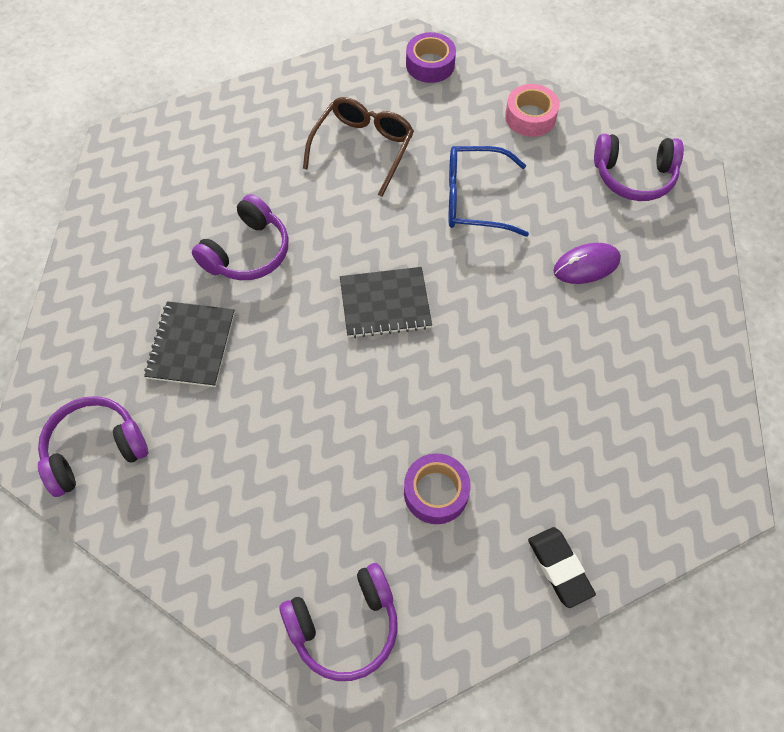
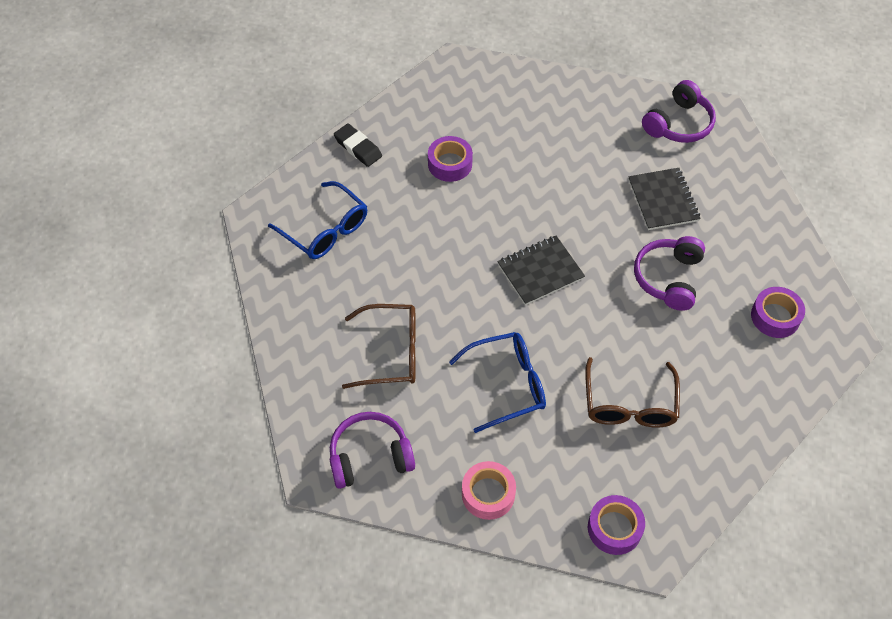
camera: 160 degrees right, 5 degrees down
(167, 181) = (775, 317): none -> purple tape
(345, 626) = (474, 87): purple headphones -> none
(586, 265) = (392, 353): purple mouse -> brown glasses
(633, 443) = (326, 230): none -> blue glasses

